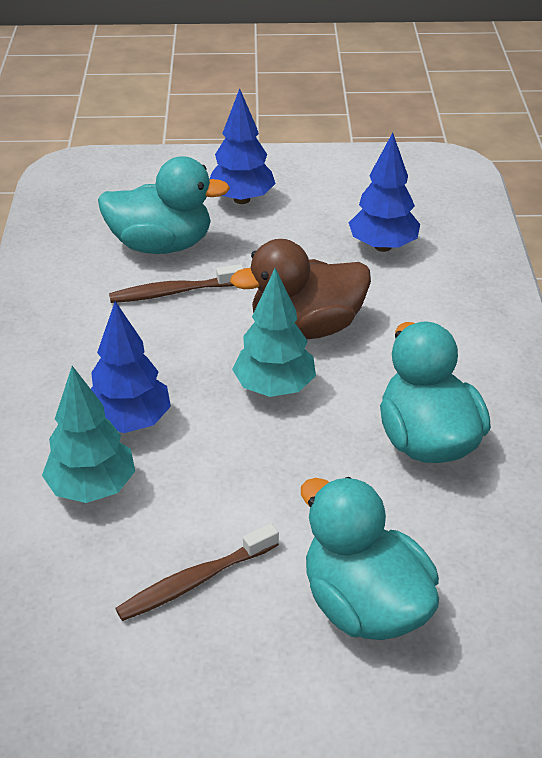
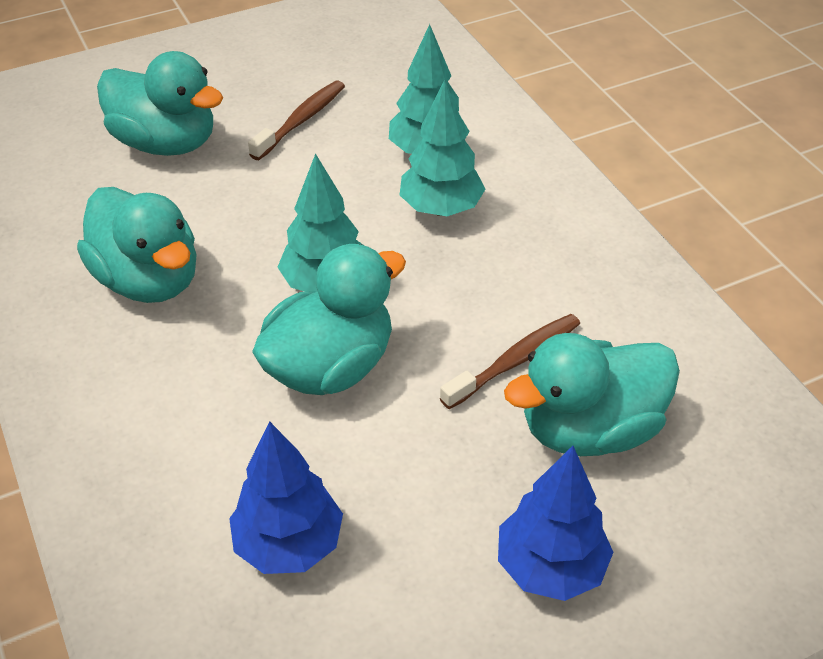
camera: 155 degrees right, 5 degrees up
(130, 422) = (441, 209): blue tree -> turquoise tree
(306, 327) = (330, 367): brown duck -> turquoise duck

